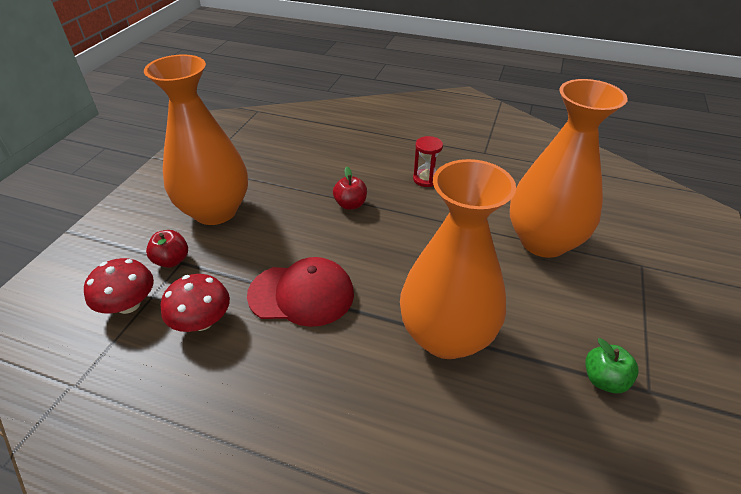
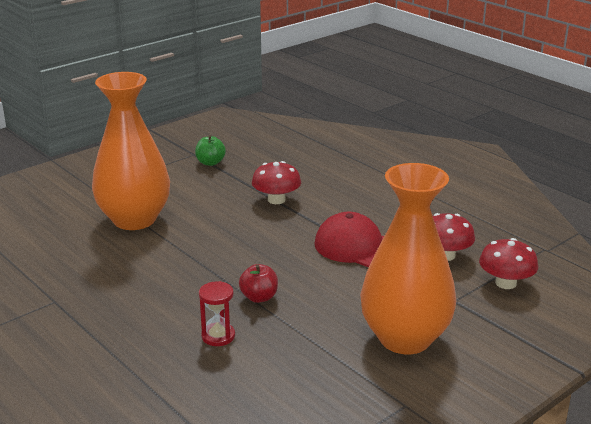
camera: 150 degrees left, 15 degrees down
(172, 260) = (462, 304): red apple -> none
(425, 179) = (156, 295): red hourglass -> red hourglass (218, 336)
(446, 336) = (276, 200): orange vase -> red mushroom

